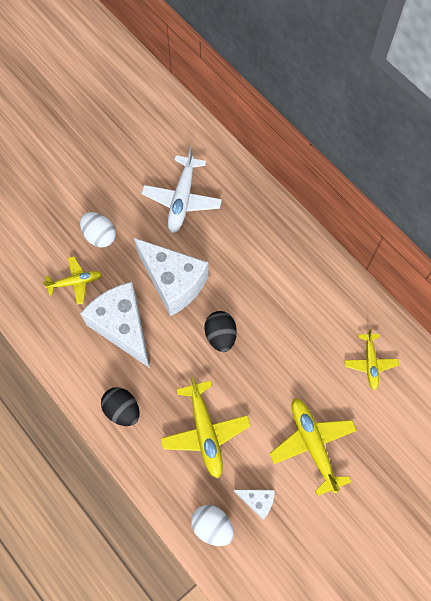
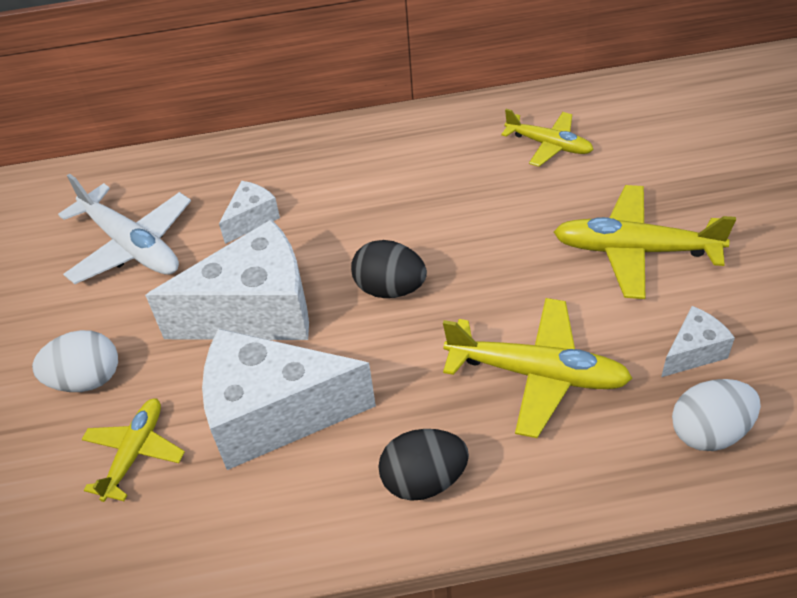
camera: 55 degrees left, 20 degrees down
(229, 243) = (252, 219): none -> white cheese

